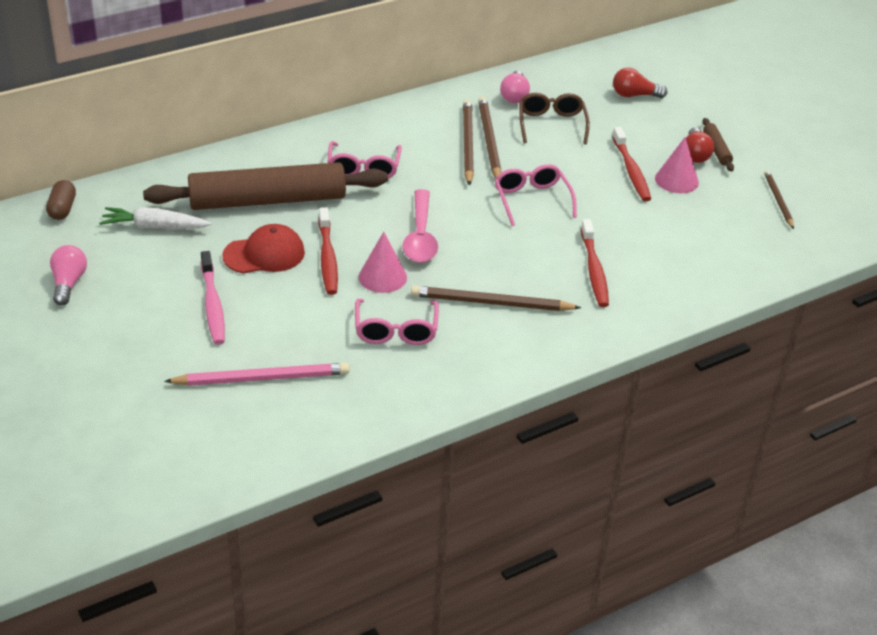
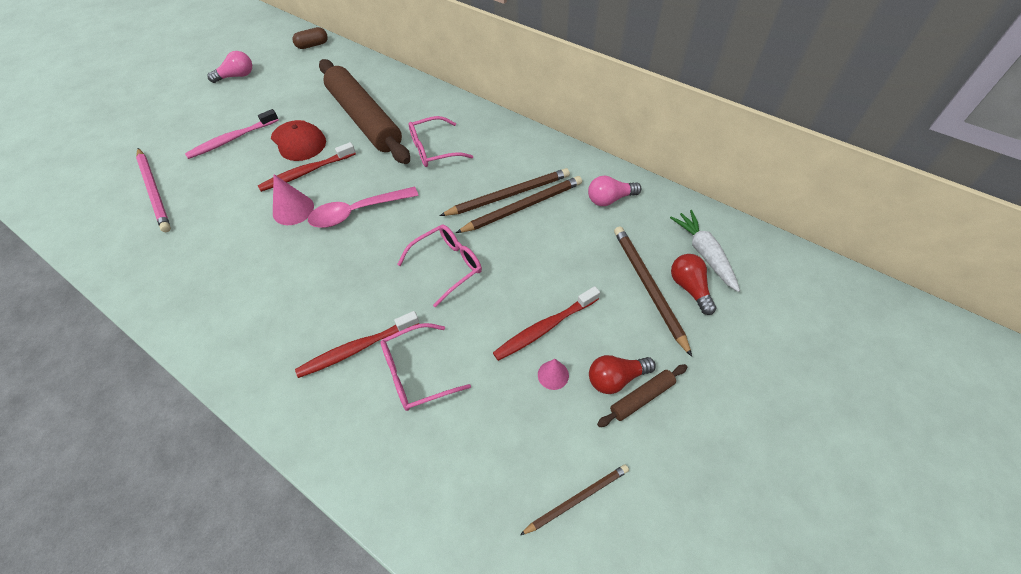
camera: 70 degrees right, 15 degrees up
(154, 227) = (309, 84): white carrot -> white carrot (704, 254)
(396, 331) = (225, 241): pink glasses -> pink glasses (416, 373)
(491, 303) = (280, 287): brown pencil -> brown pencil (648, 287)
(551, 124) = (582, 240): brown glasses -> none
(676, 180) = (553, 375): pink cone -> pink cone, size x0.61

